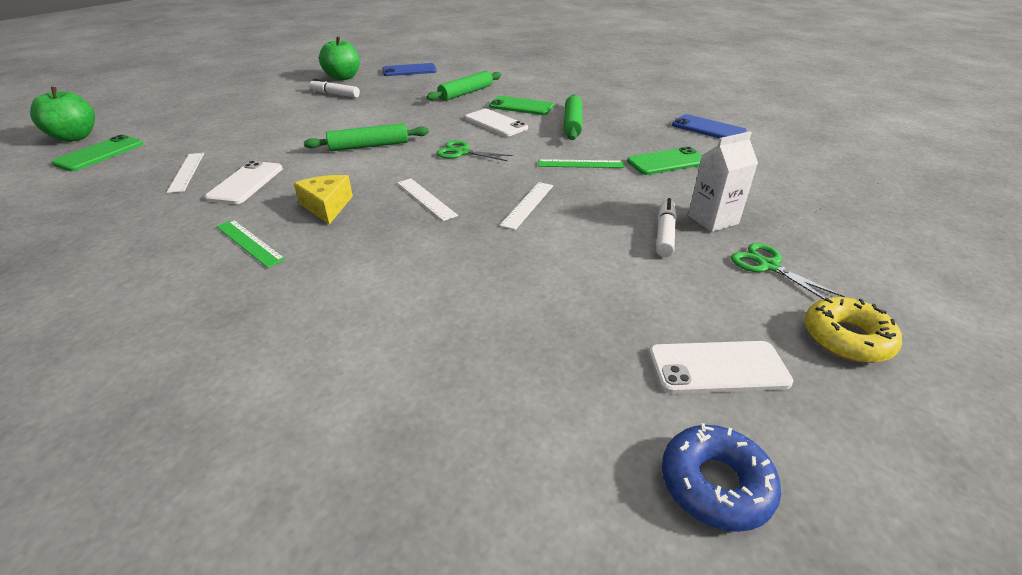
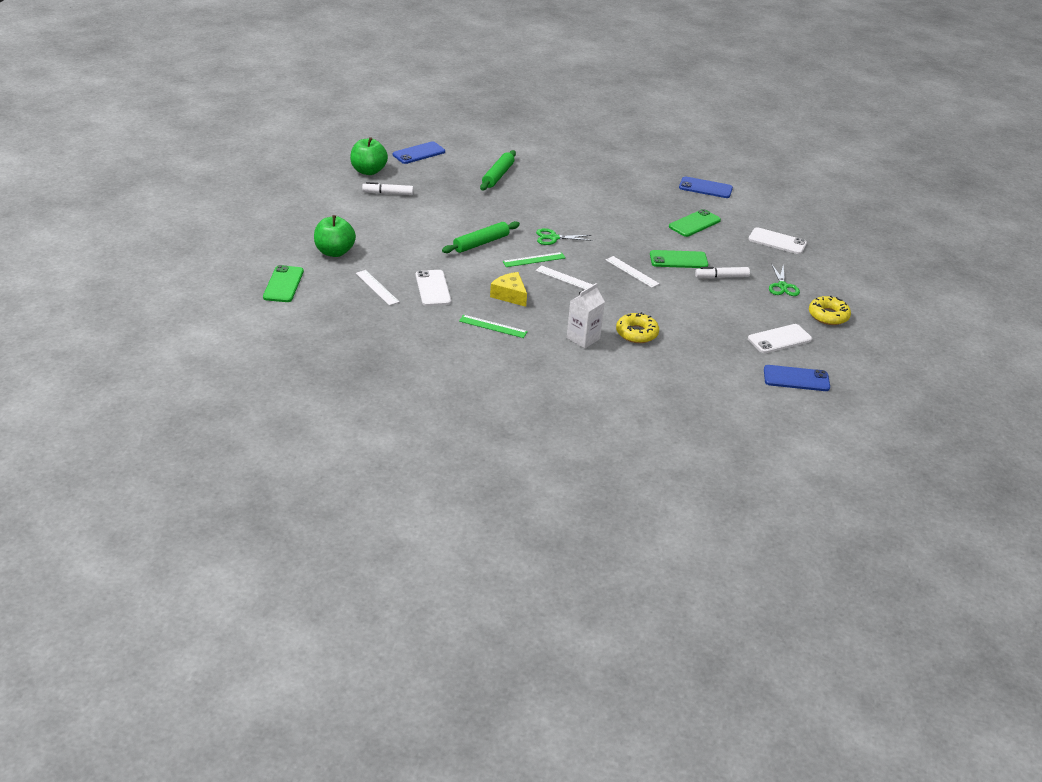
camera: 25 degrees left, 0 degrees up
(75, 137) = (234, 273): green apple -> green apple (334, 252)
(449, 297) = (636, 333): none -> yellow donut
(496, 123) = (552, 206): white phone -> white phone (777, 241)
(521, 106) = (556, 185): green phone -> green phone (678, 260)
(527, 205) = (632, 272): white ruler -> white ruler turned 45 degrees counterclockwise
(572, 124) = (609, 198): green rolling pin -> none
(580, 164) = (640, 234): green ruler -> green ruler (534, 259)
(664, 234) = (721, 277): white marker -> white marker turned 90 degrees counterclockwise
(713, 219) = (743, 263): white carton -> white carton (583, 338)
(715, 484) = (796, 378): blue donut -> blue phone
(768, 266) = (782, 286): green scissors -> green scissors turned 120 degrees counterclockwise

